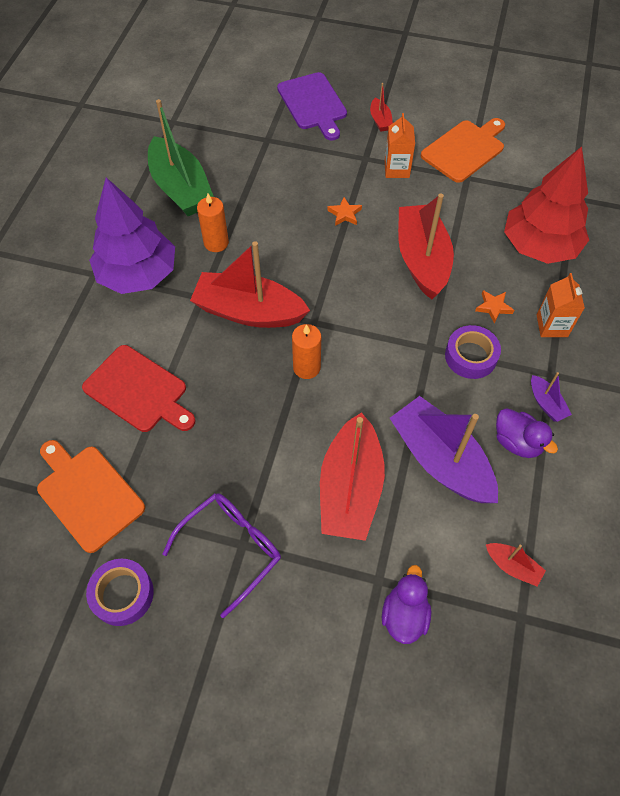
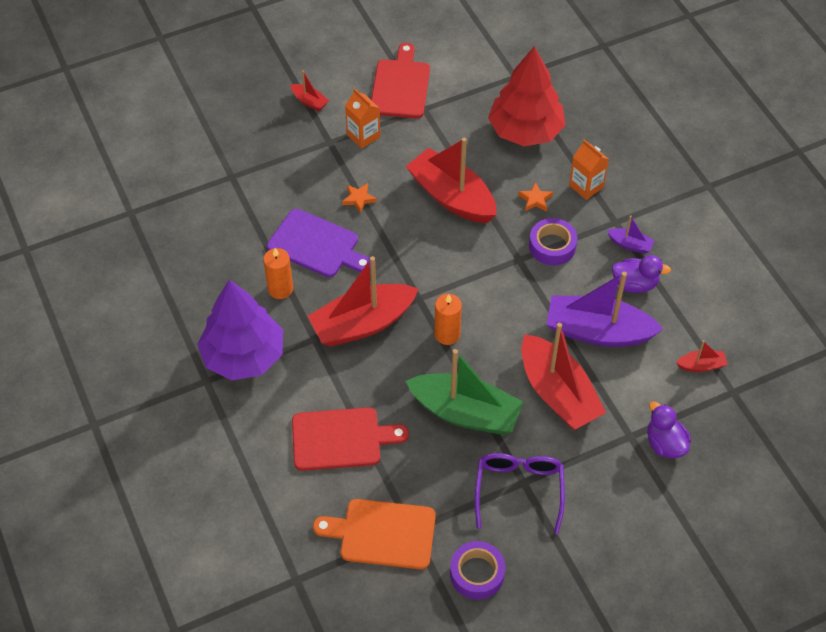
camera: 40 degrees left, 5 degrees down
(181, 188) = (202, 264): green boat -> green boat (465, 413)
(313, 104) = (238, 121): purple cutting board -> purple cutting board (317, 245)
(465, 149) = (400, 86): orange cutting board -> red cutting board

